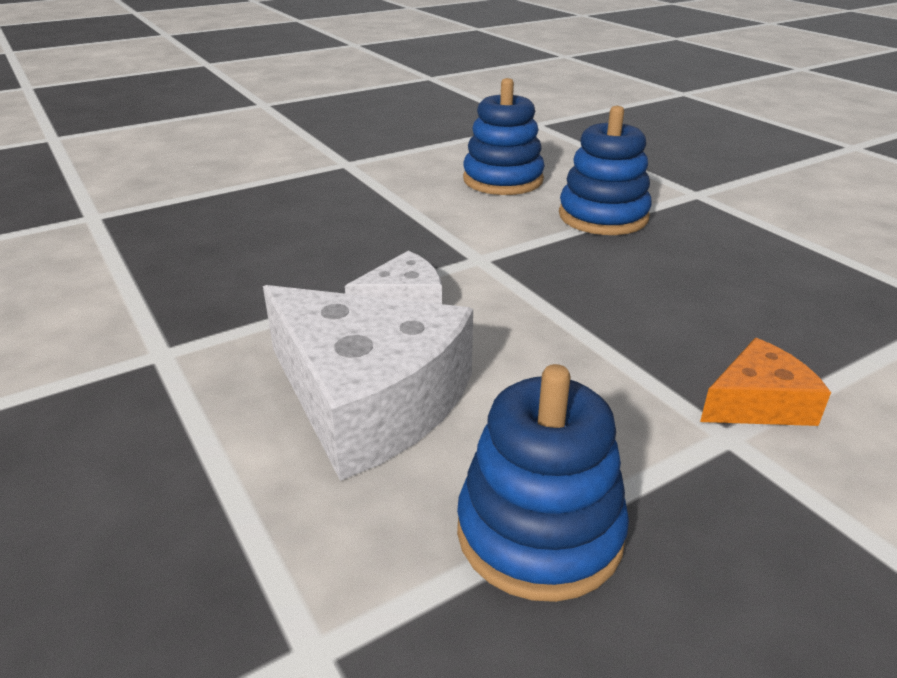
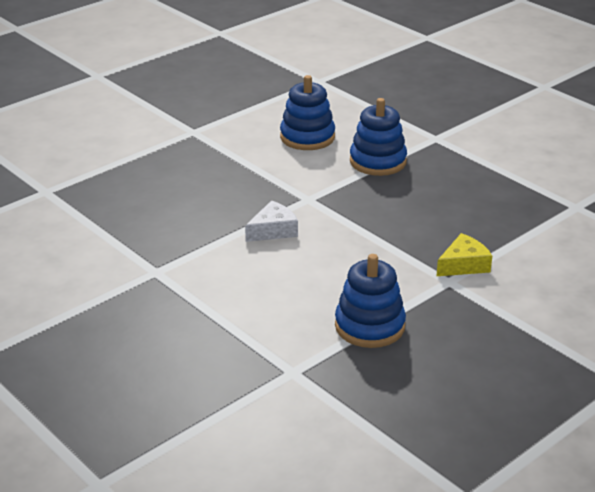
camera: 10 degrees left, 0 degrees up
(368, 399) = (276, 283): white cheese -> none
(758, 403) = (463, 265): orange cheese -> yellow cheese

